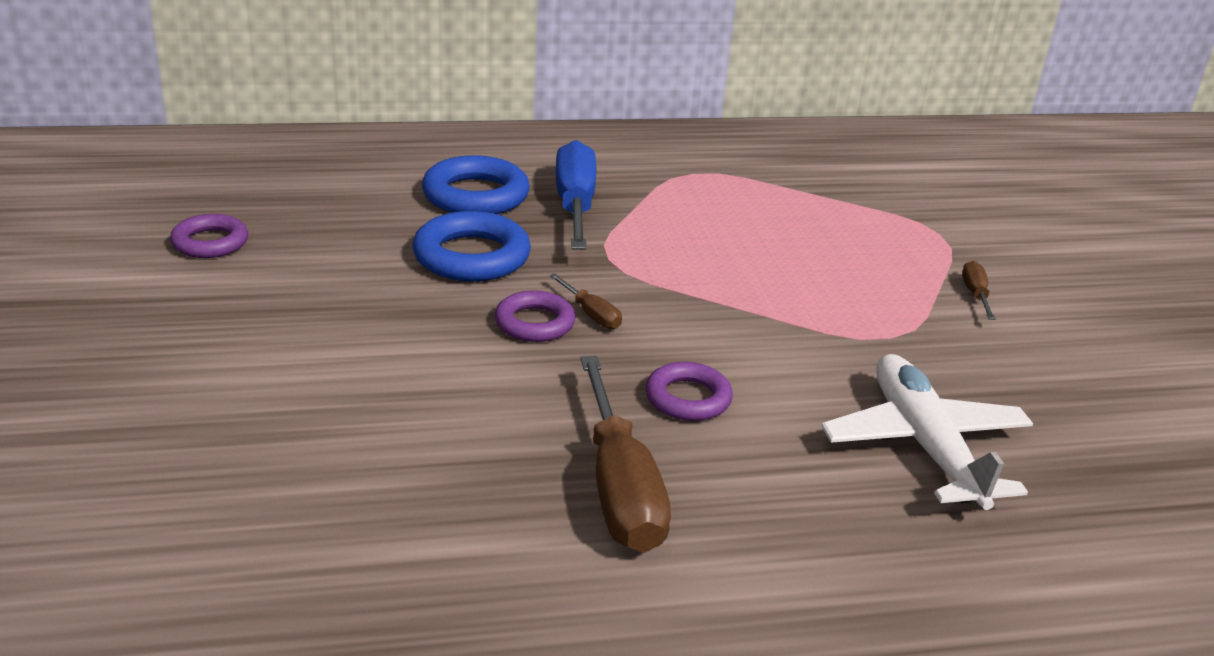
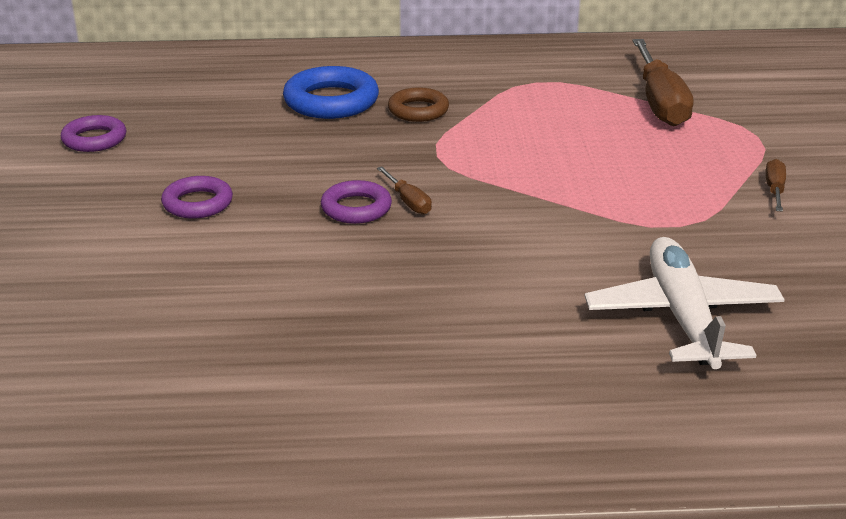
camera: 10 degrees right, 0 degrees up
(471, 256) = (315, 152): blue ring -> none
(575, 206) = (418, 110): blue screwdriver -> brown ring
(619, 487) = (395, 342): brown screwdriver -> brown screwdriver (660, 102)
(688, 398) = (476, 272): purple ring -> purple ring (197, 203)

